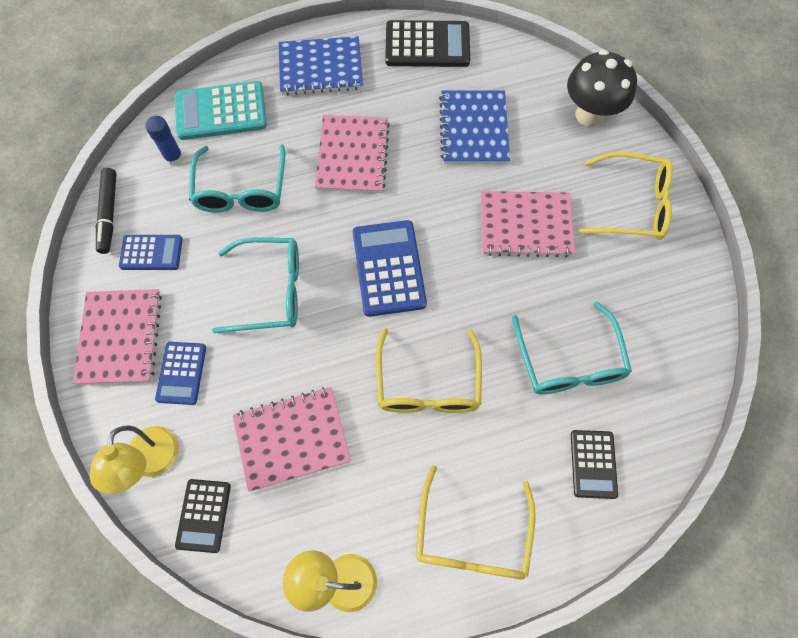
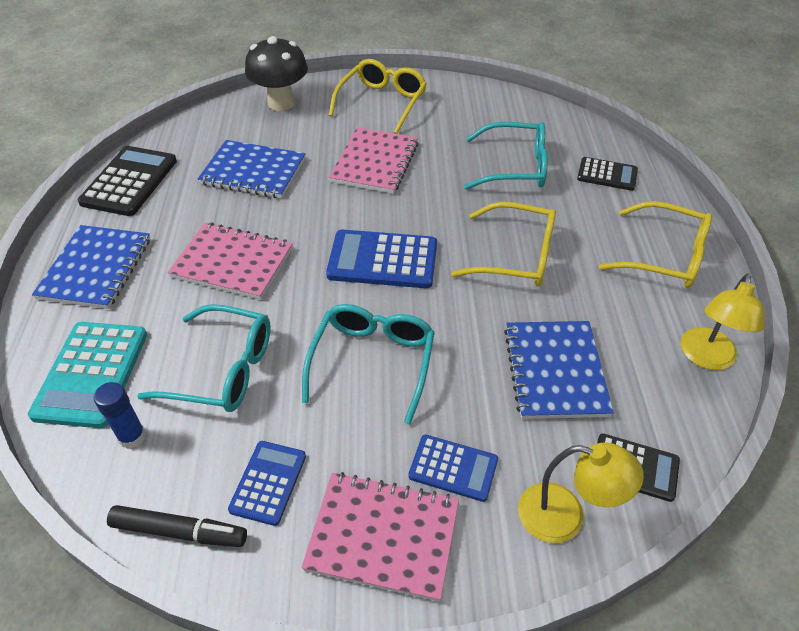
camera: 75 degrees left, 20 degrees down
(292, 438) = (555, 371): pink notebook -> blue notebook

